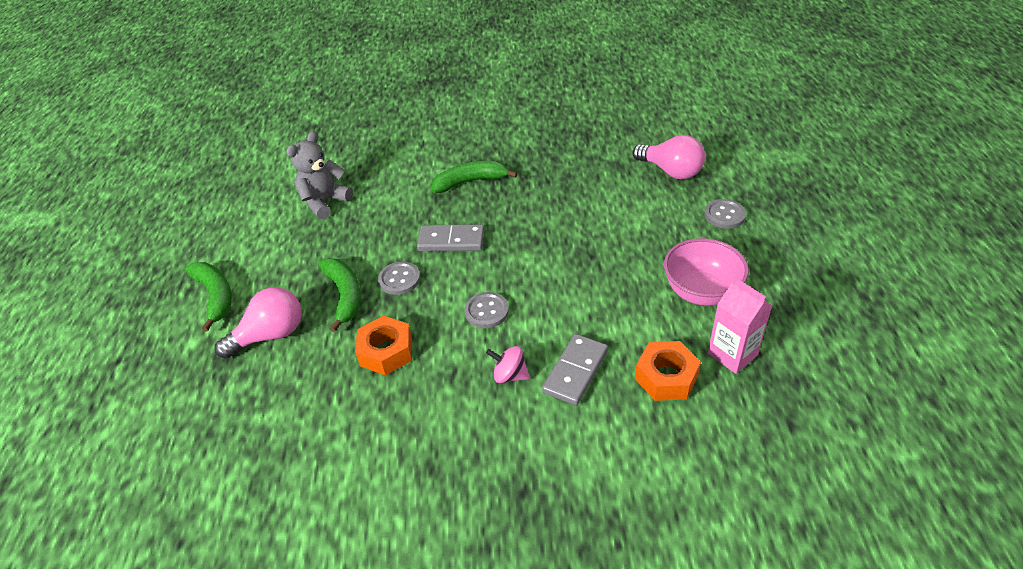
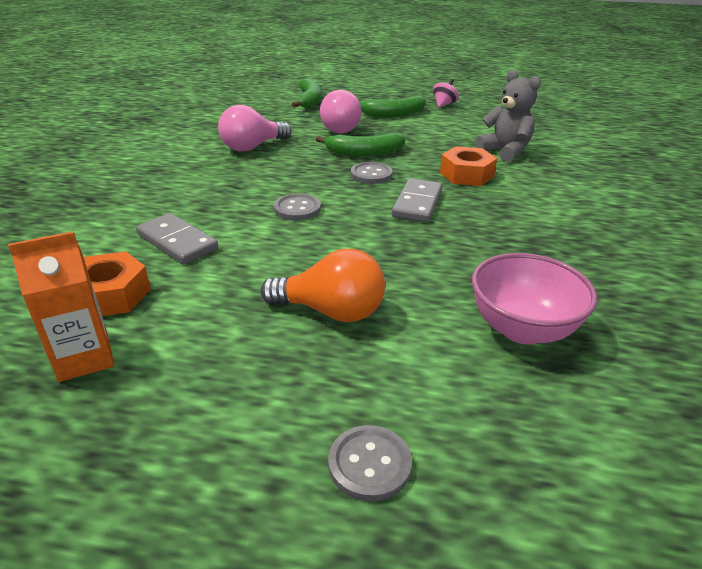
camera: 100 degrees right, 10 degrees down
(386, 351) = (284, 163): orange nut -> orange nut (466, 174)
(470, 182) = (528, 226): green banana -> green banana (309, 101)
(509, 375) = (207, 209): pink spinning top -> pink spinning top (444, 104)
(620, 254) = (331, 311): none -> orange light bulb
(671, 171) = (531, 429): pink light bulb -> pink light bulb (252, 147)
(701, 292) = (208, 365): pink bowl -> pink bowl (522, 329)
(732, 354) = (84, 358): pink carton -> orange carton

